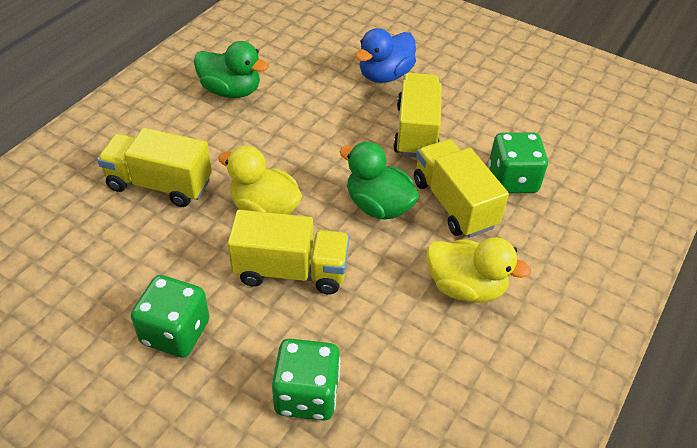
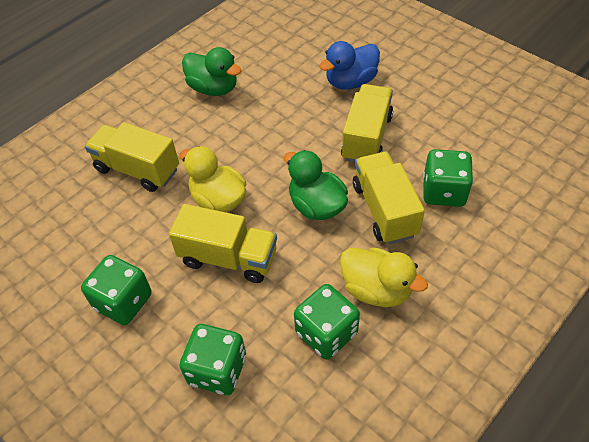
camera: 15 degrees right, 5 degrees up
(422, 339) = (326, 333): none -> green dice

